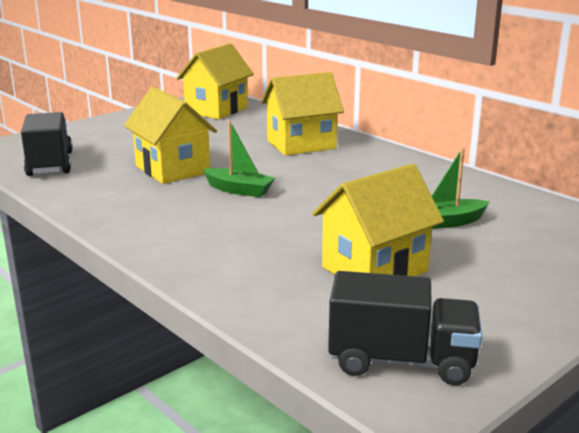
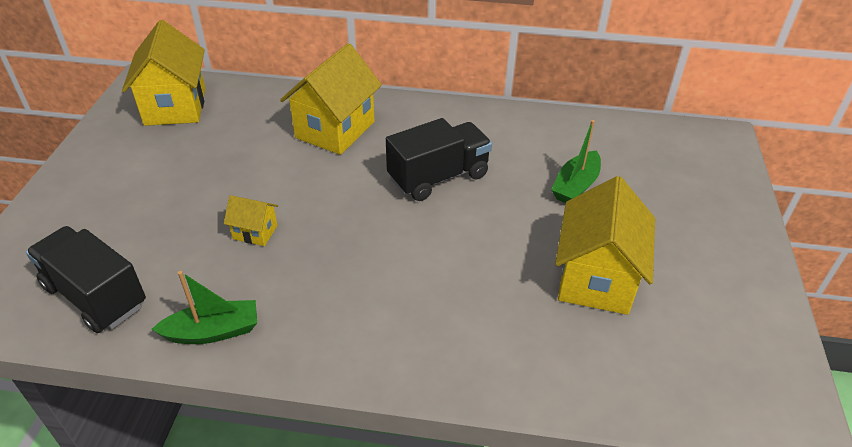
camera: 40 degrees left, 20 degrees up
(172, 169) = (255, 232): yellow house -> yellow house, size x0.47
(239, 190) = (362, 231): green boat -> green boat (213, 331)
(401, 361) = (731, 376): black truck -> black truck (438, 177)

